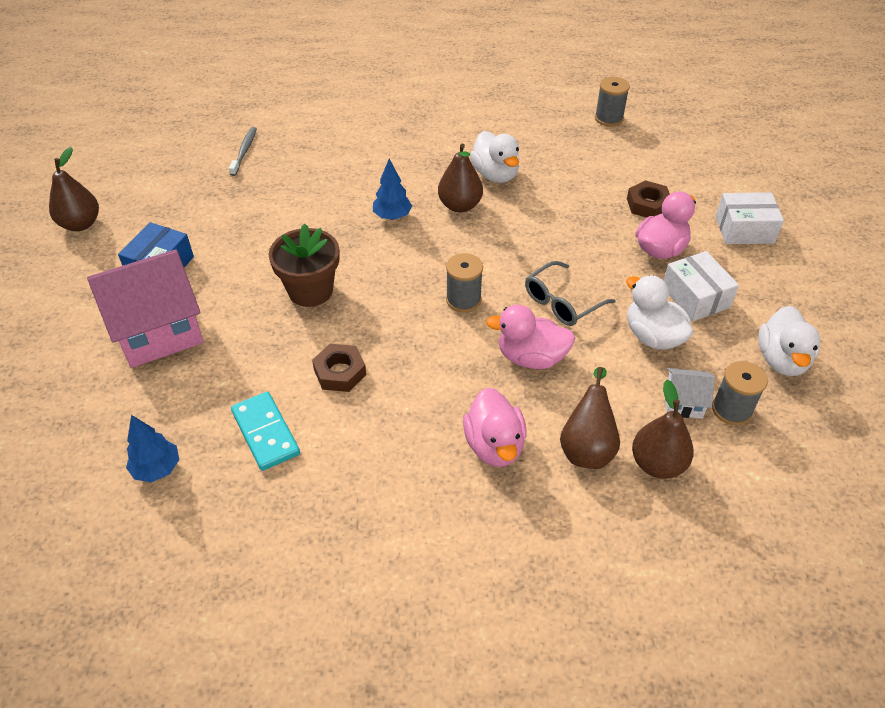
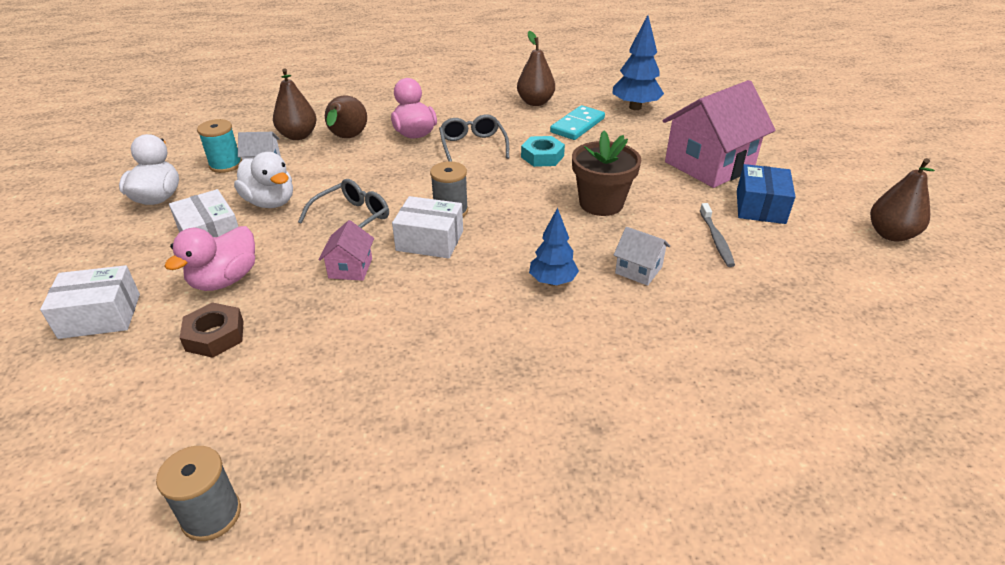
camera: 170 degrees right, 10 degrees down
(157, 469) = (635, 107): blue tree -> blue tree, size x1.51
(244, 151) = (810, 350): grey toothbrush -> grey toothbrush (716, 240)
(265, 433) = (577, 125): turquoise domino -> turquoise domino turned 75 degrees clockwise
(319, 218) = (638, 270): none -> white house
(340, 372) = (542, 156): brown nut -> turquoise nut
(420, 406) = (472, 146): none -> grey glasses
(460, 205) = (472, 304): brown pear -> brown pear (535, 102)
(487, 267) = (430, 240): none -> white box
(495, 174) = (429, 357): white duck -> none
(531, 357) = (385, 178): pink duck -> none
(557, 247) = (350, 268): none -> pink house
(731, 409) = (225, 165): grey spool -> turquoise spool

